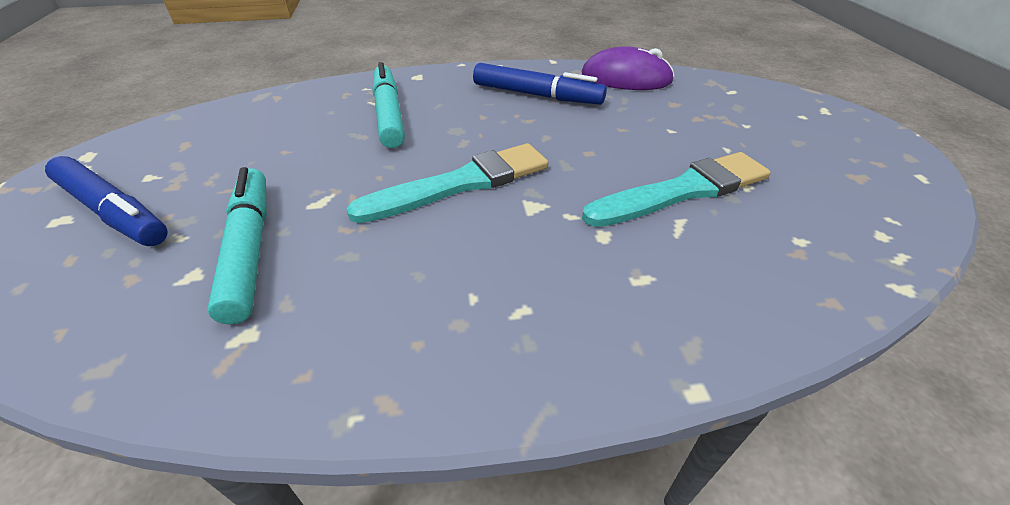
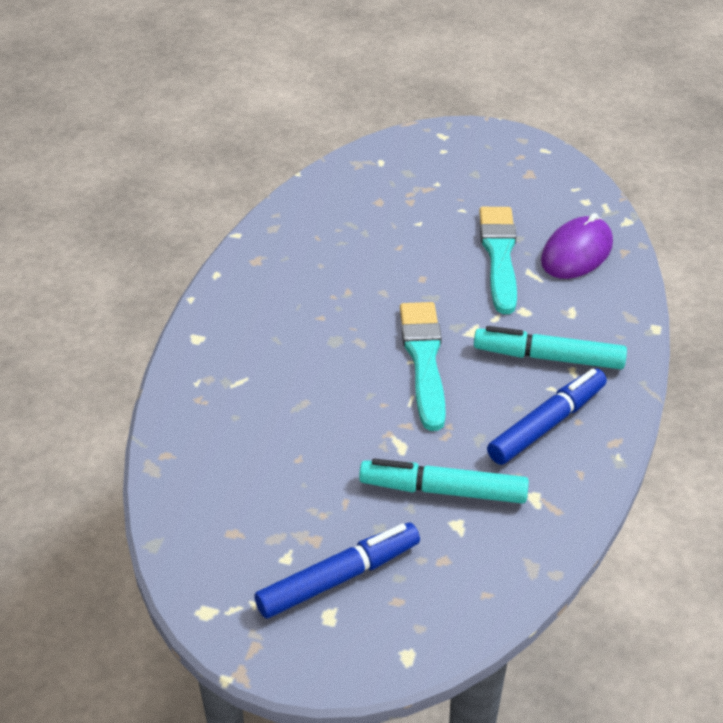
camera: 65 degrees left, 0 degrees up
(389, 114) = (273, 376): turquoise marker -> turquoise marker (548, 357)
(536, 95) = (305, 271): blue marker -> blue marker (547, 424)
(626, 78) = (312, 206): purple mouse -> purple mouse (576, 252)

